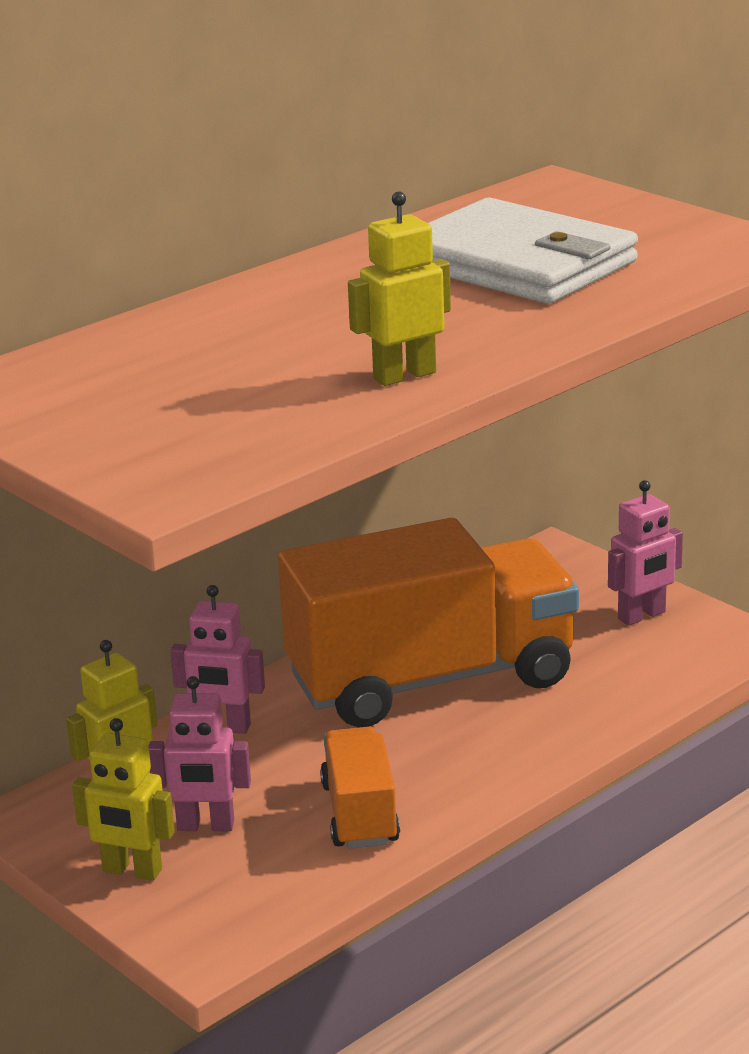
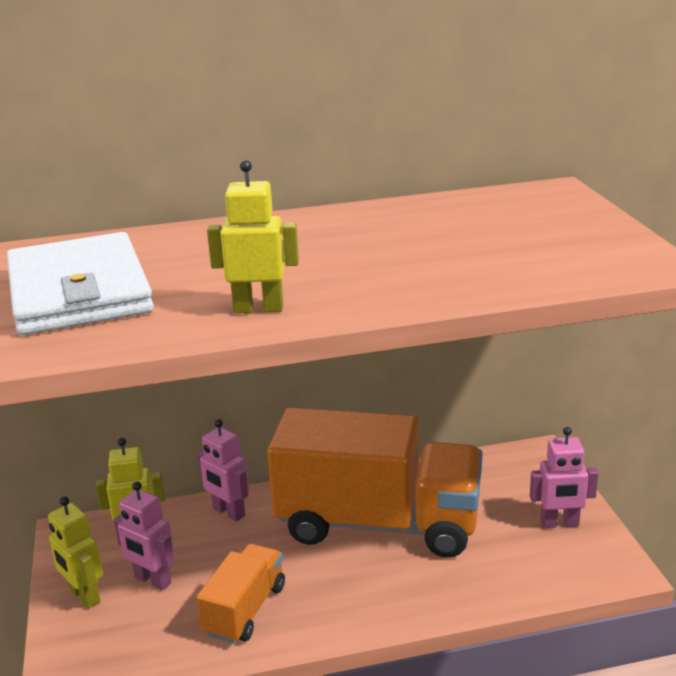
camera: 30 degrees right, 0 degrees up
(517, 263) = (452, 241): white wallet -> white wallet (79, 292)

